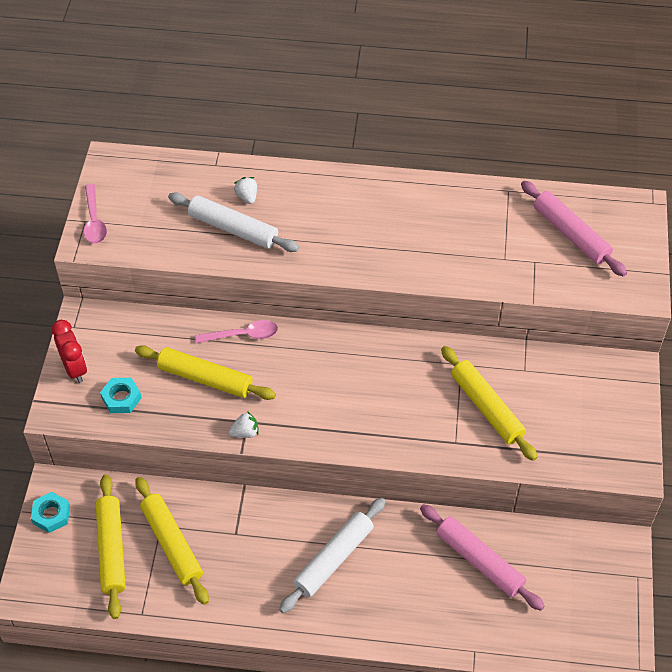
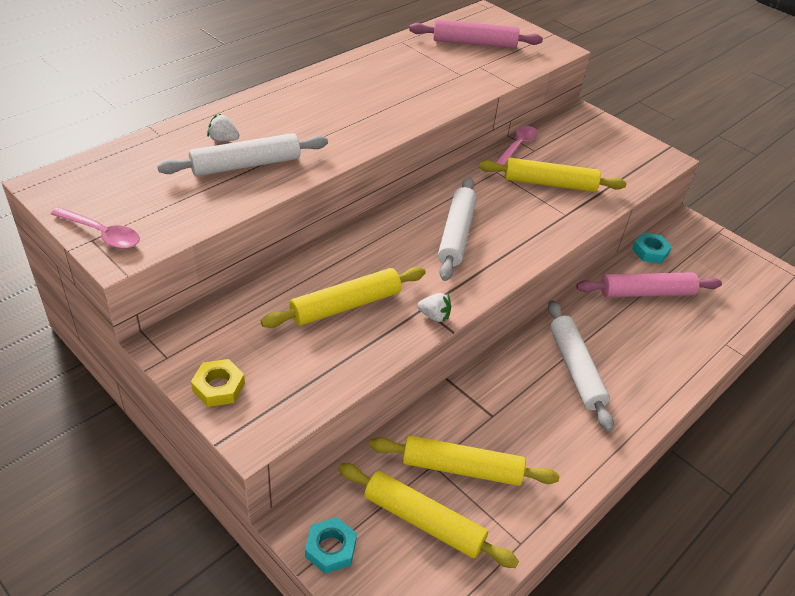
camera: 55 degrees left, 10 degrees down
(75, 368) = (218, 387): red clock -> yellow nut
(121, 398) = (298, 374): turquoise nut -> turquoise nut (650, 252)
(243, 335) = (328, 256): pink spoon -> pink spoon (517, 146)
(245, 432) = (434, 316): white strawberry -> white strawberry turned 90 degrees clockwise
(348, 389) = (456, 234): none -> white rolling pin

